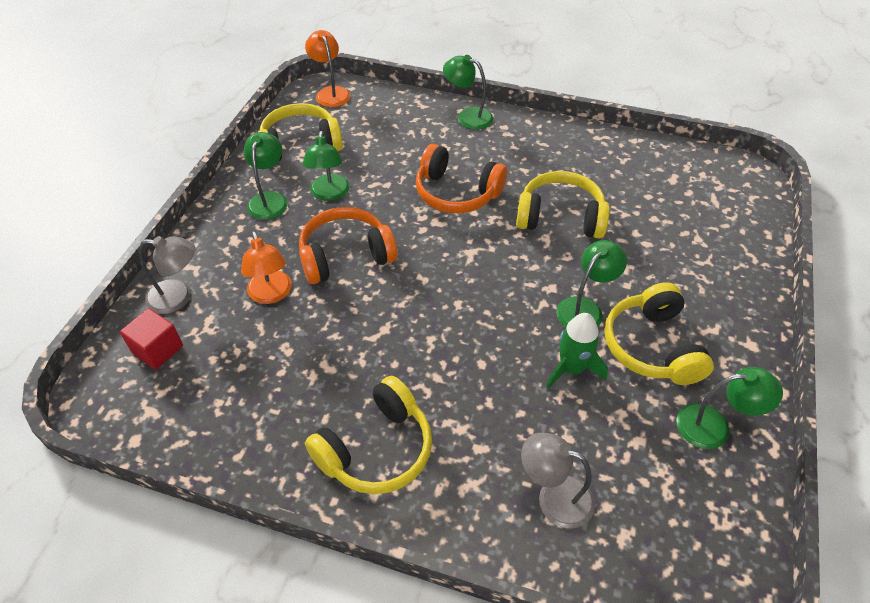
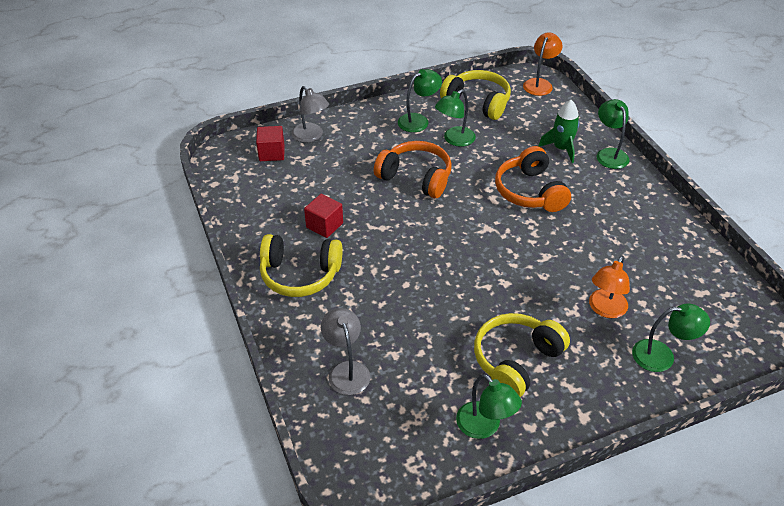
camera: 50 degrees right, 5 degrees down
(271, 294) = (353, 168): orange lamp -> orange lamp (605, 309)
(327, 376) = (324, 225): none -> red cube
(560, 217) = (575, 253): yellow headphones -> none
(571, 368) = (450, 328): green rocket -> green rocket (561, 148)
(585, 308) = (508, 309): green lamp -> green lamp (662, 356)

